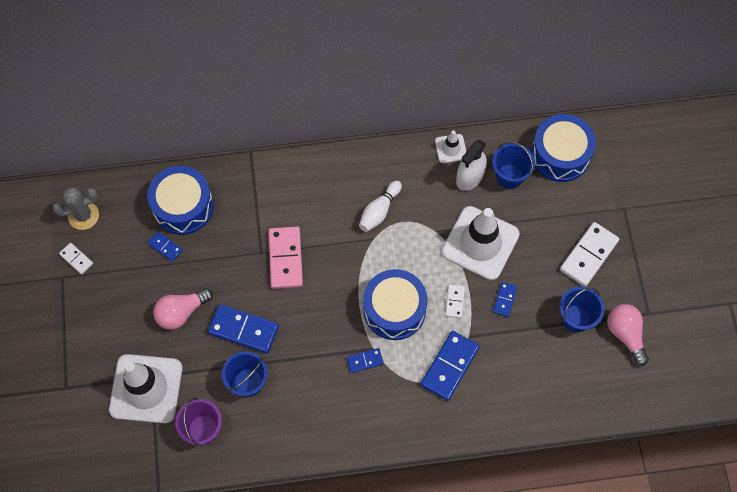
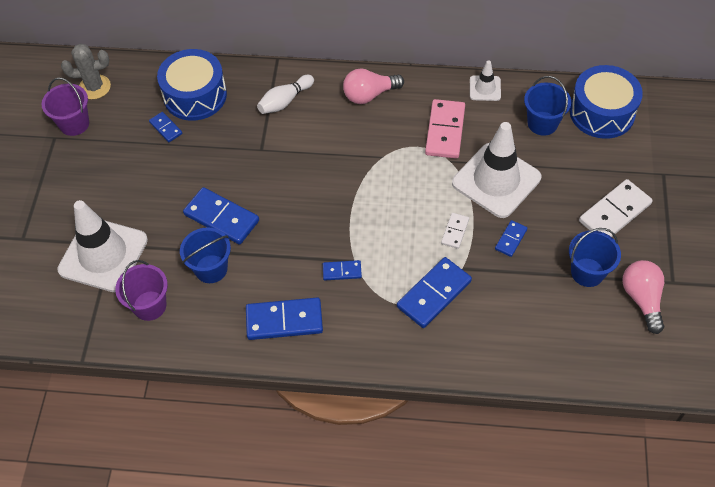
camera: 15 degrees right, 10 degrees down
(76, 259) = (74, 124): white domino -> purple bucket
(181, 312) = (163, 190): pink light bulb -> pink light bulb (369, 95)
(285, 258) = (285, 159): pink domino -> pink domino (445, 131)
(326, 419) = (284, 321): none -> blue domino
(379, 211) = (395, 132): white bowling pin -> white bowling pin (285, 101)
(394, 310) = (387, 227): blue drum -> none
(470, 177) = (499, 117): white spray bottle -> none

